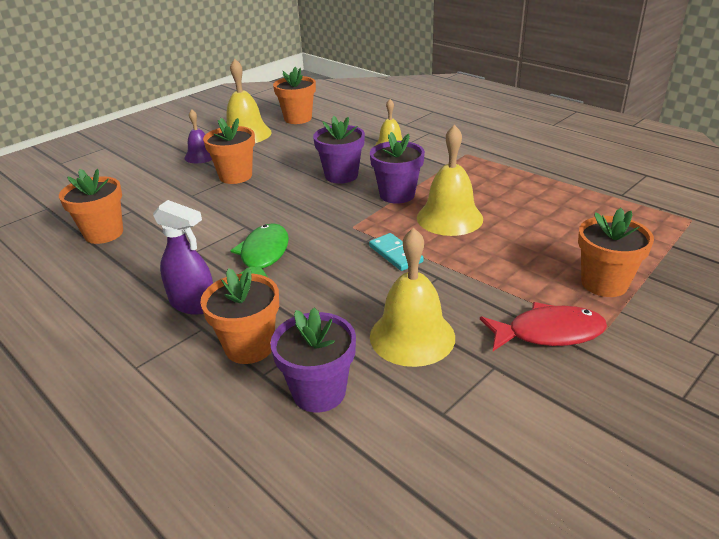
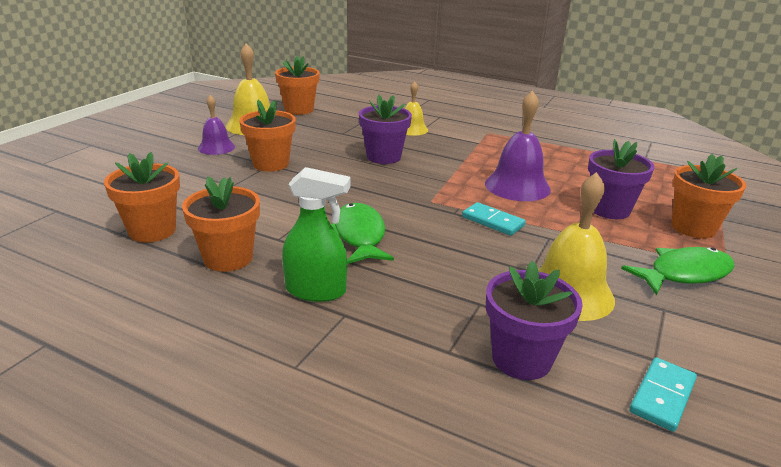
camera: 20 degrees left, 5 degrees down
(193, 304) = (316, 291): purple spray bottle -> green spray bottle
(249, 347) = (413, 325): orange flower pot -> orange flower pot (228, 258)
(397, 194) = (452, 170): purple flower pot -> purple flower pot (609, 209)
(419, 449) = (662, 396): none -> turquoise domino
(449, 218) = (517, 186): yellow bell -> purple bell
(548, 333) = (684, 274): red fish -> green fish

